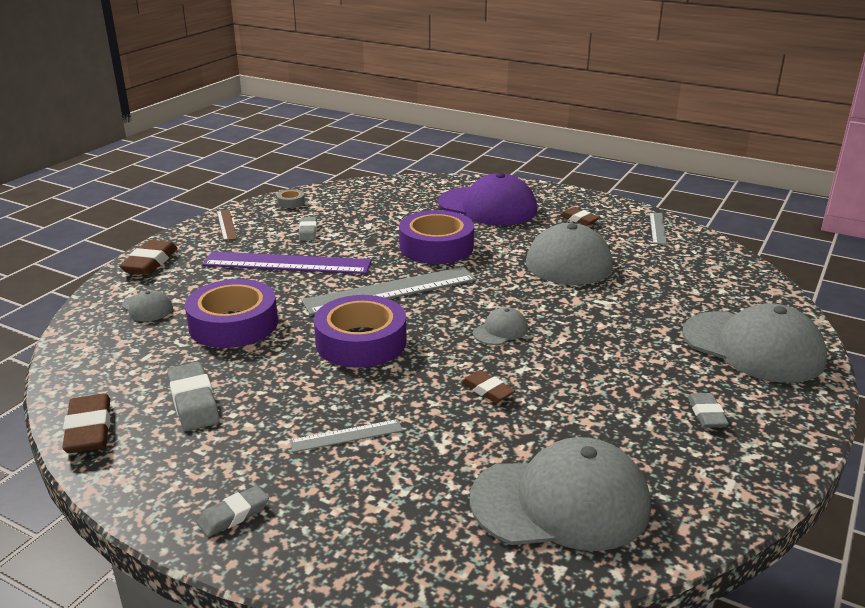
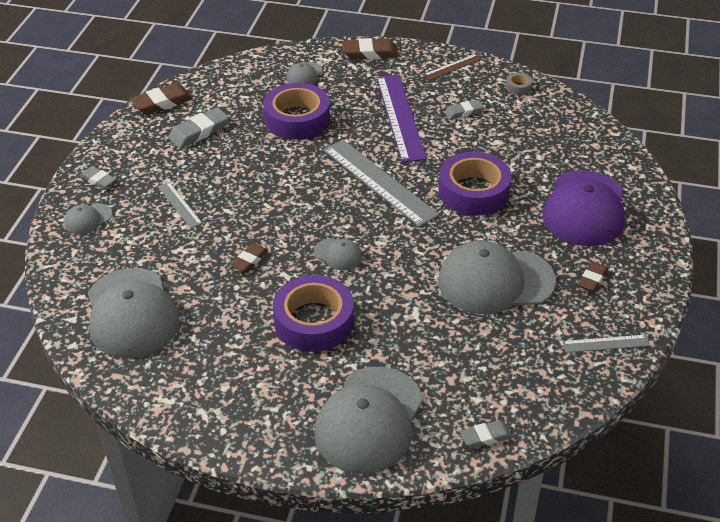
camera: 75 degrees right, 15 degrees up
(327, 534) = (88, 219): none -> grey cap
(361, 342) = (294, 184): purple tape -> purple tape (314, 321)
(706, 414) = (251, 387): grey eraser -> grey eraser (486, 437)

